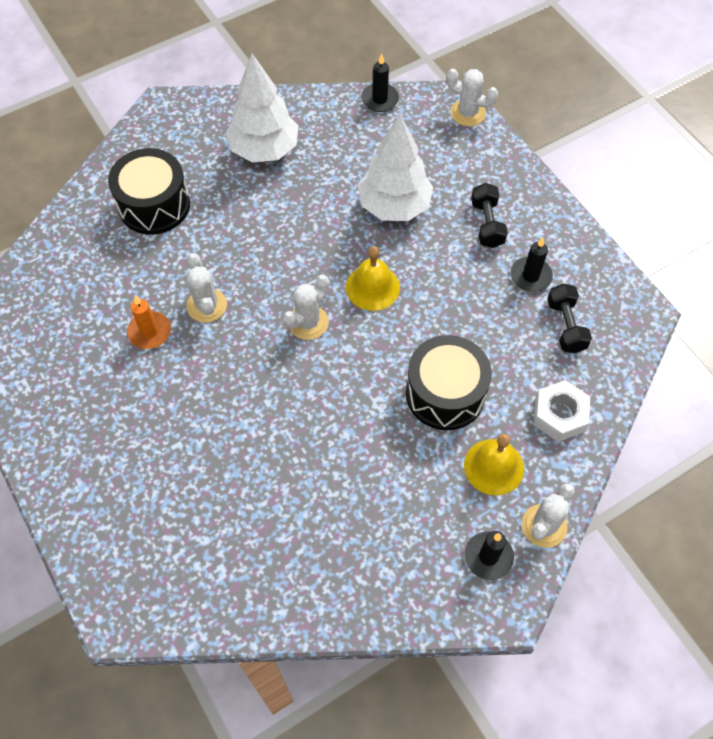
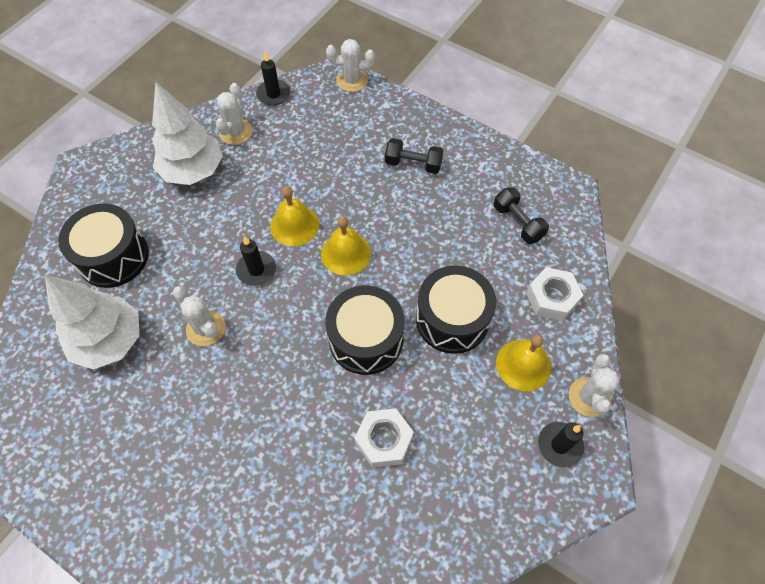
camera: 25 degrees left, 0 degrees up
(150, 332) = (163, 375): orange candle -> none
(308, 322) = (305, 306): white cactus -> white cactus (236, 132)
(320, 476) = (384, 440): none -> white nut
(336, 240) = (294, 225): none -> yellow bell
(350, 377) = (366, 339): none -> black drum
(394, 206) = (330, 178): white tree -> white tree (109, 341)
(487, 224) = (413, 164): black dumbbell -> black dumbbell turned 45 degrees counterclockwise
(530, 276) = (469, 193): black candle -> black candle (256, 270)

